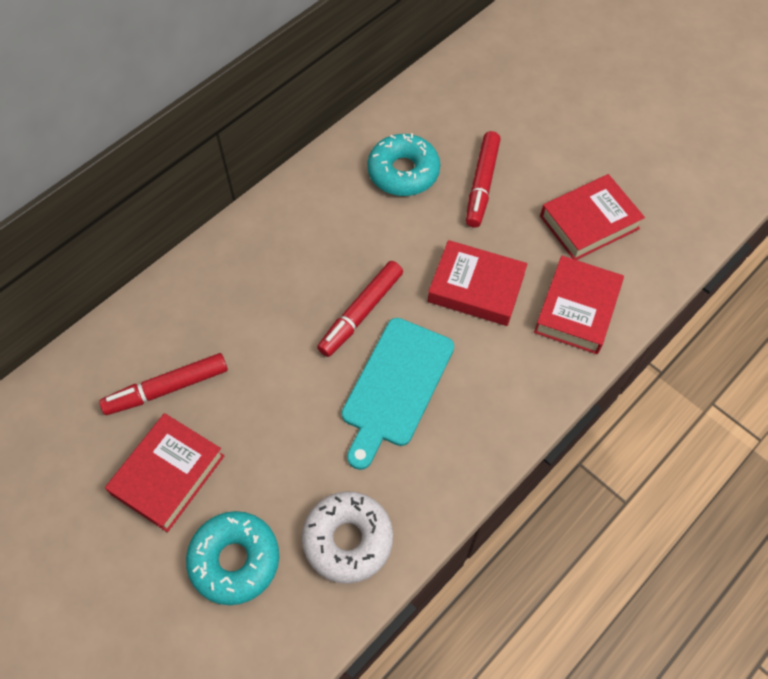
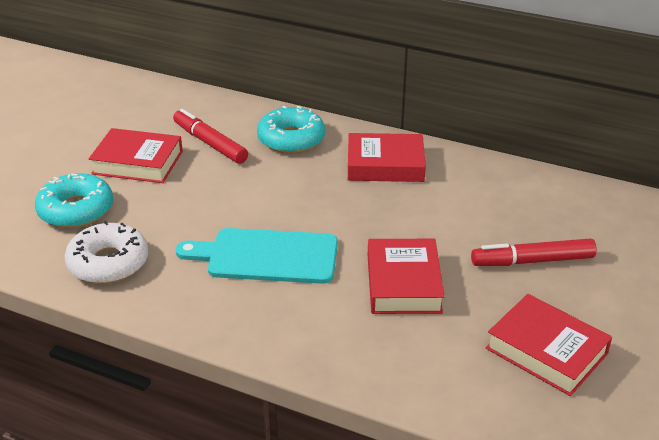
camera: 70 degrees right, 25 degrees down
(361, 313) = (332, 219): red marker -> none
(403, 172) = (505, 208): turquoise donut -> turquoise donut (291, 139)
(577, 309) = (424, 362): red book -> red book (385, 165)

